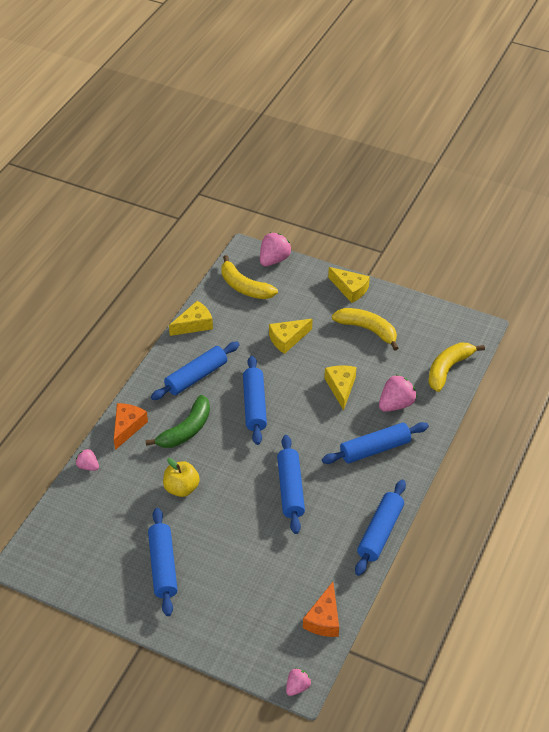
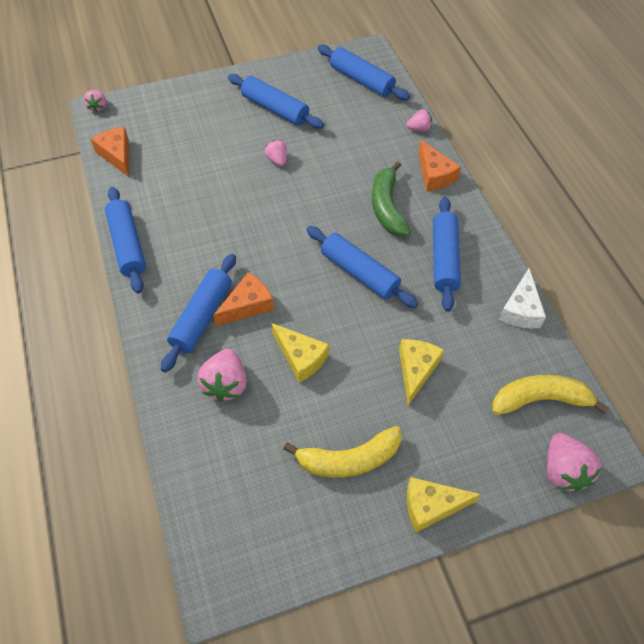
camera: 135 degrees right, 10 degrees up
(181, 488) = (330, 163): yellow apple -> none
(194, 324) = (520, 309): yellow cheese -> white cheese
(213, 520) = (277, 160): none -> pink strawberry
(290, 489) = (242, 224): blue rolling pin -> blue rolling pin (362, 80)
(341, 436) = (247, 305): none -> orange cheese
(448, 369) = (206, 482): yellow banana -> none

